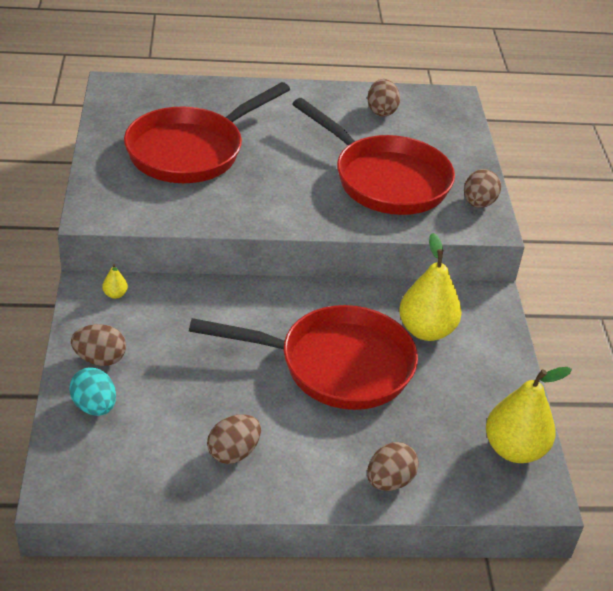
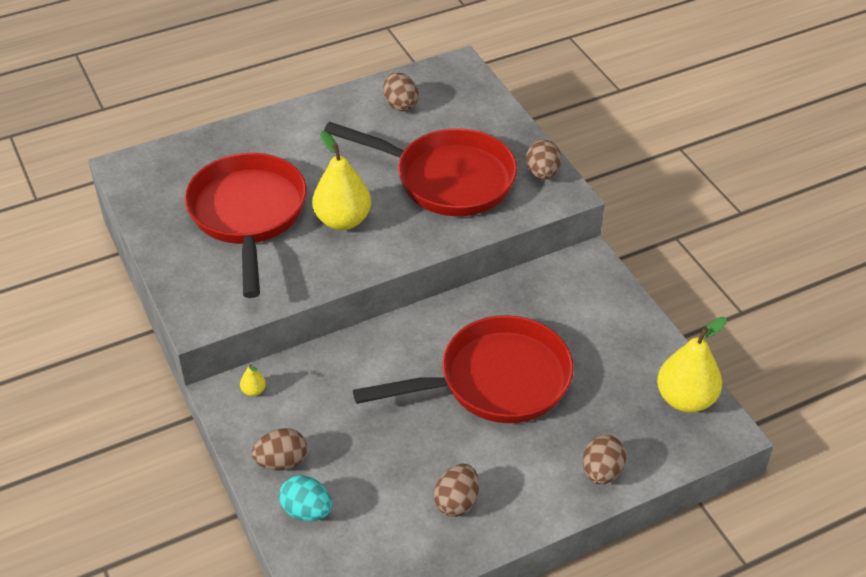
camera: 20 degrees left, 5 degrees up
(191, 151) = (248, 215): red pan -> red pan turned 150 degrees clockwise
(426, 330) = (552, 315): yellow pear -> yellow pear (343, 220)

